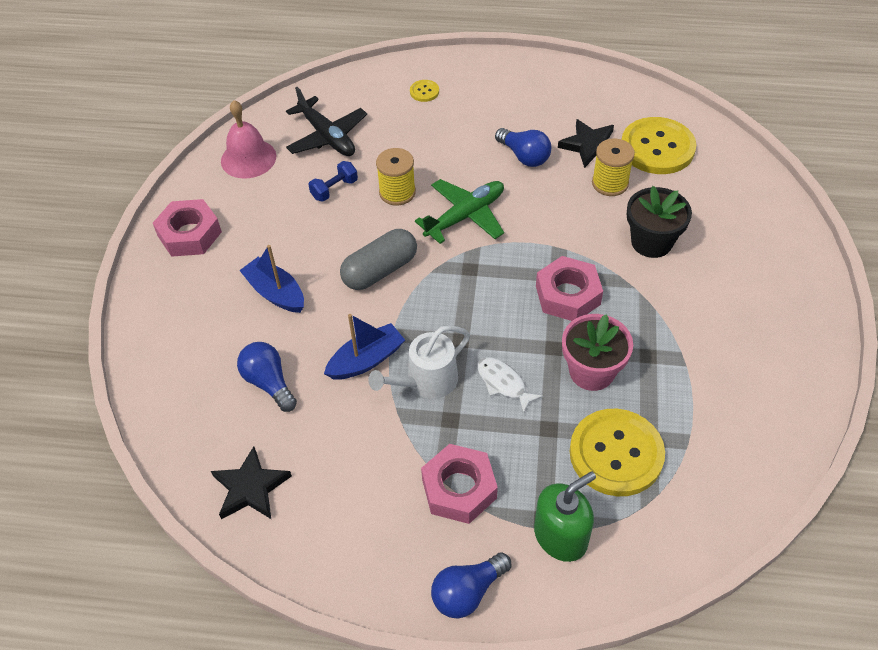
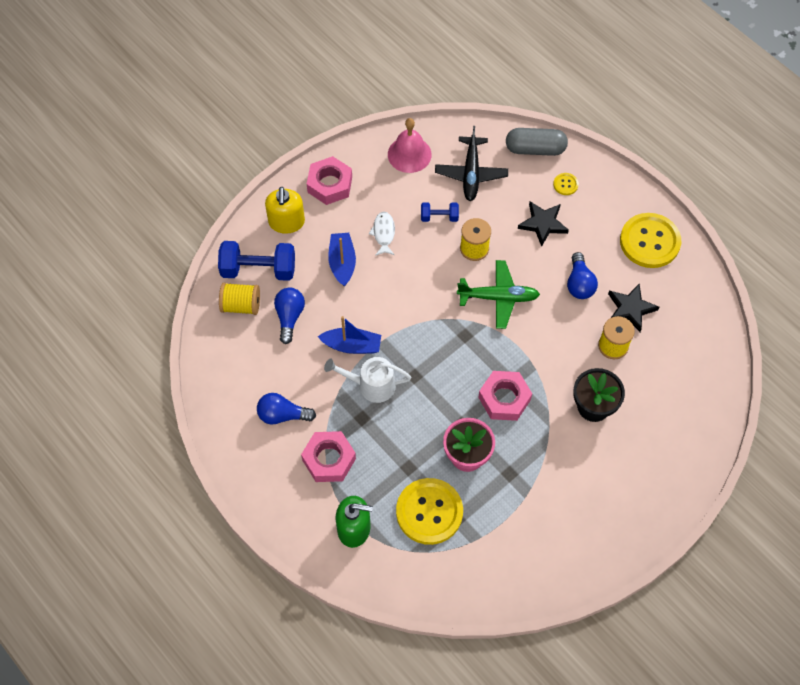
camera: 40 degrees right, 10 degrees up
(174, 297) = (286, 222): none -> yellow soap dispenser
(186, 363) = (258, 269): none -> blue dumbbell
(200, 411) = (241, 305): none -> yellow spool
(250, 488) = (229, 370): black star -> black star (543, 224)
(380, 270) = (413, 295): grey capsule -> grey capsule (535, 149)
(467, 592) = (280, 515): blue light bulb -> blue light bulb (282, 415)
(503, 383) = (411, 421): white fish -> white fish (383, 233)
(657, 148) = (673, 345): yellow button -> yellow button (649, 242)

